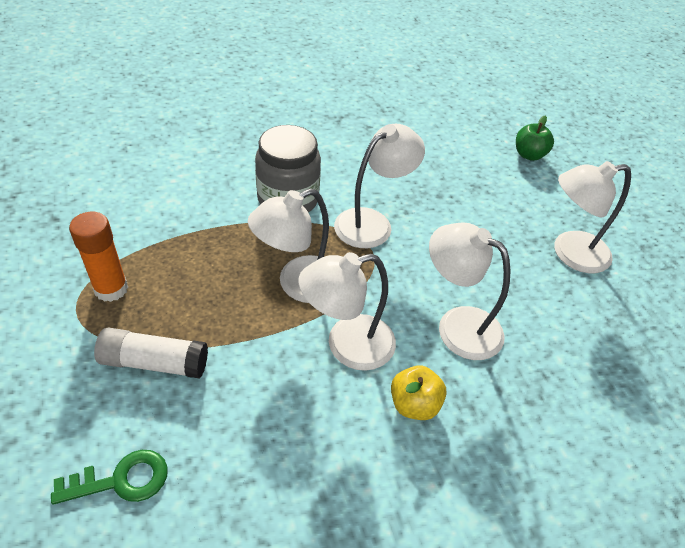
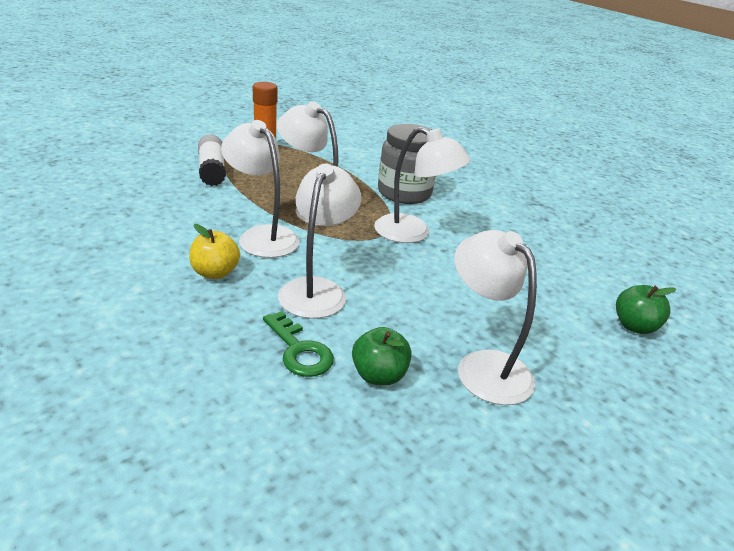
camera: 70 degrees right, 15 degrees down
(121, 480) = (122, 175): green key -> green key (299, 350)
(579, 319) = (379, 375): none -> green apple

